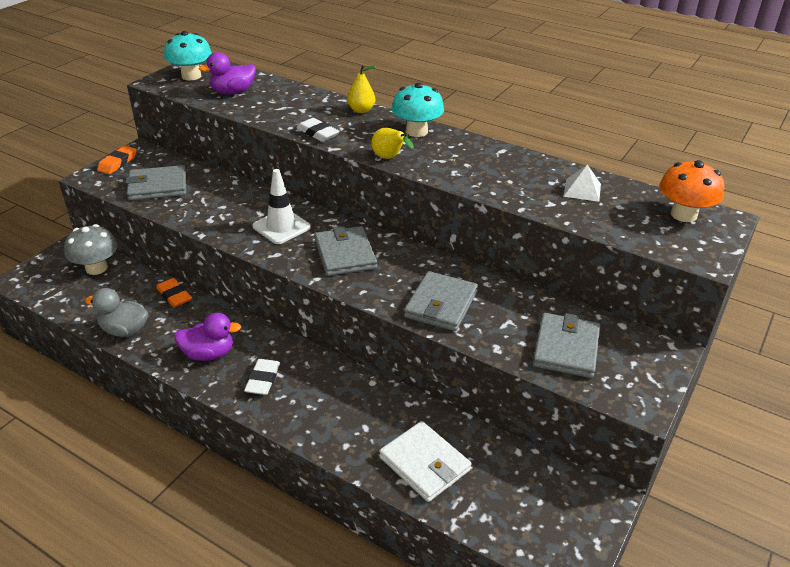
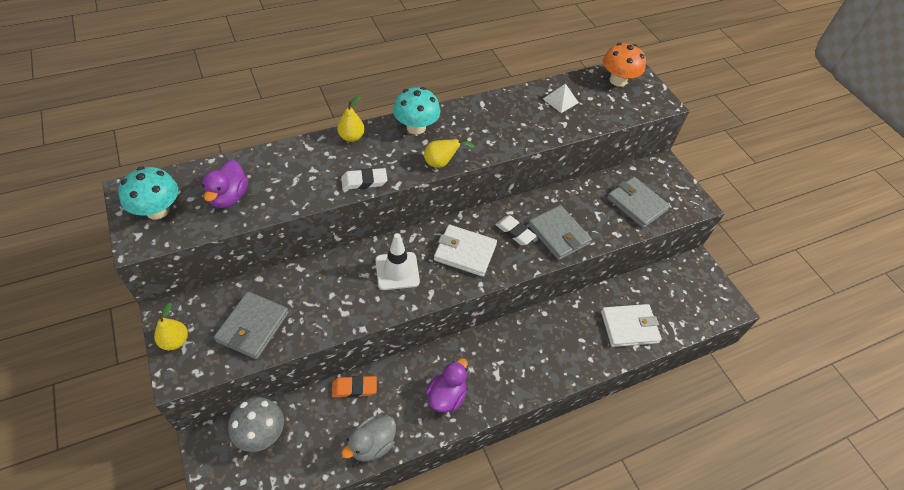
camera: 60 degrees left, 15 degrees up
(118, 163) = (175, 341): orange eraser -> yellow pear
(263, 380) = (499, 375): white eraser -> white eraser (515, 232)
(345, 254) = (465, 252): grey wallet -> white wallet

